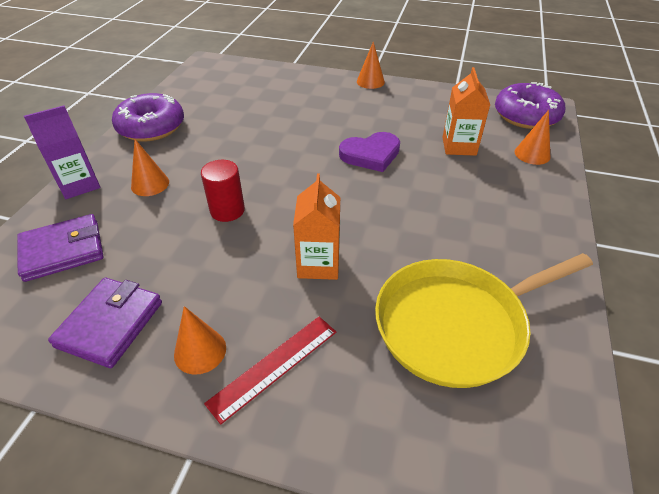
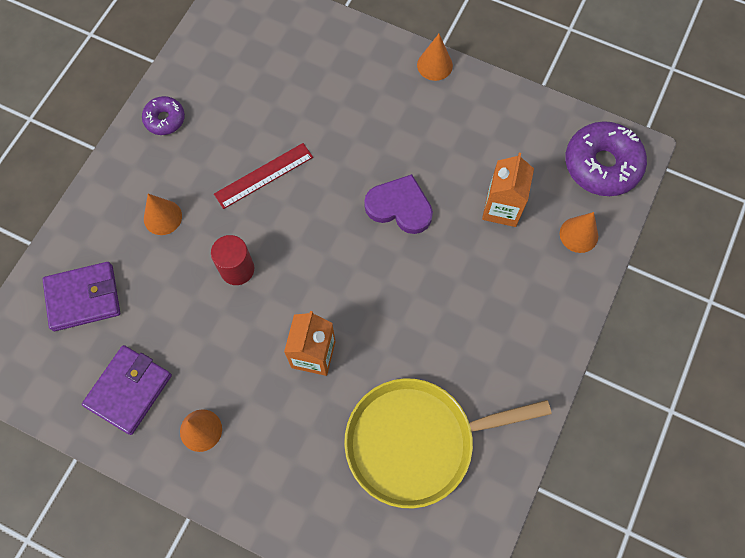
camera: 10 degrees right, 25 degrees up
(79, 185) = (92, 207): purple carton -> none
(151, 127) = (165, 119): purple donut -> purple donut, size x0.54
(274, 366) = (258, 455): red ruler -> red ruler (264, 175)
(371, 154) = (400, 207): purple heart -> purple heart turned 150 degrees counterclockwise

